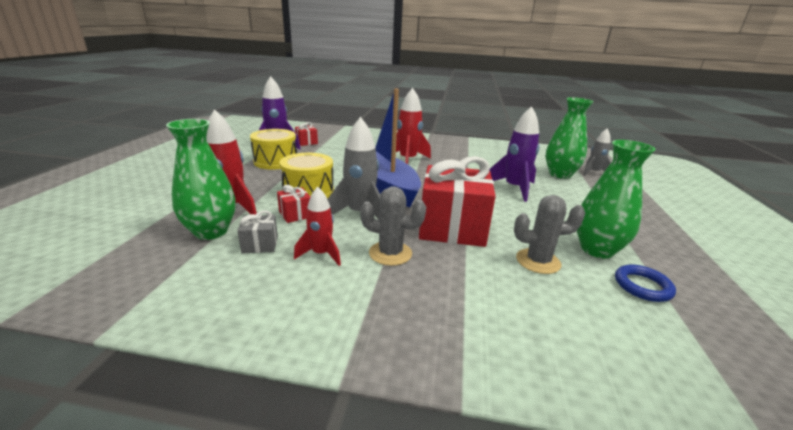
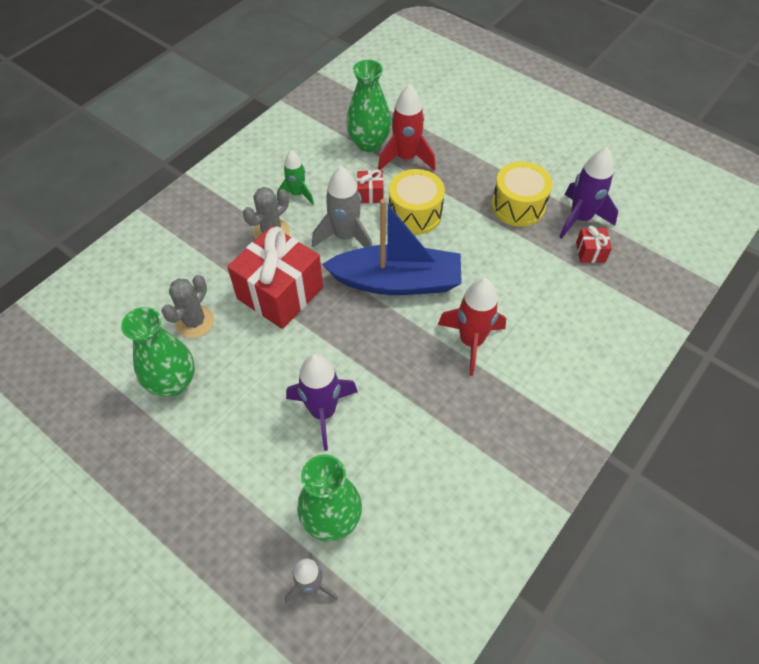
camera: 120 degrees right, 30 degrees up
(260, 244) = (332, 165): grey gift -> none
(321, 254) = (297, 194): red rocket -> green rocket
(642, 286) = (119, 369): blue ring -> none

